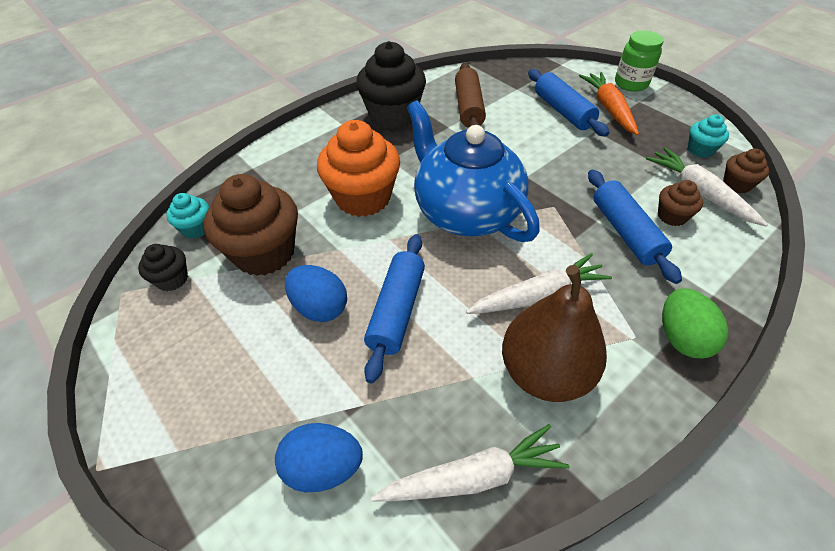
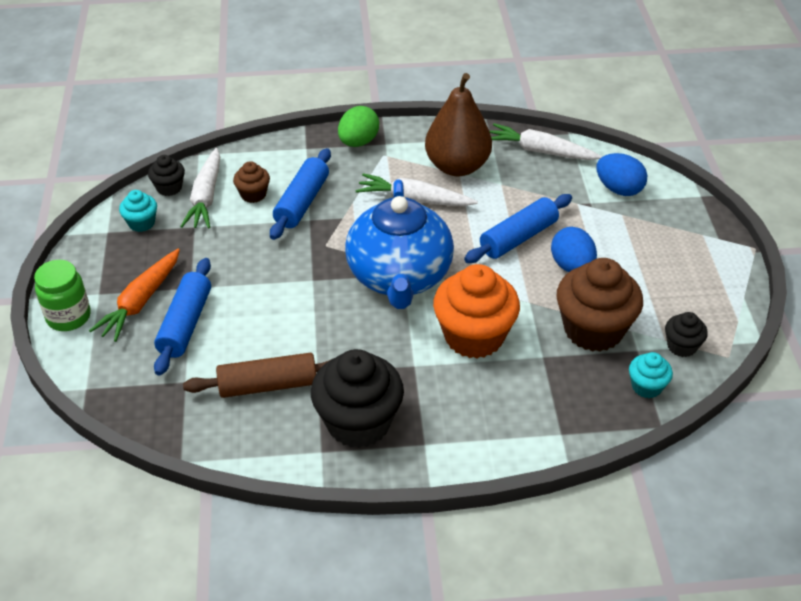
camera: 145 degrees left, 5 degrees down
(468, 107) = (268, 385): brown rolling pin -> brown rolling pin turned 45 degrees clockwise
(736, 184) = (169, 188): brown cupcake -> black cupcake

